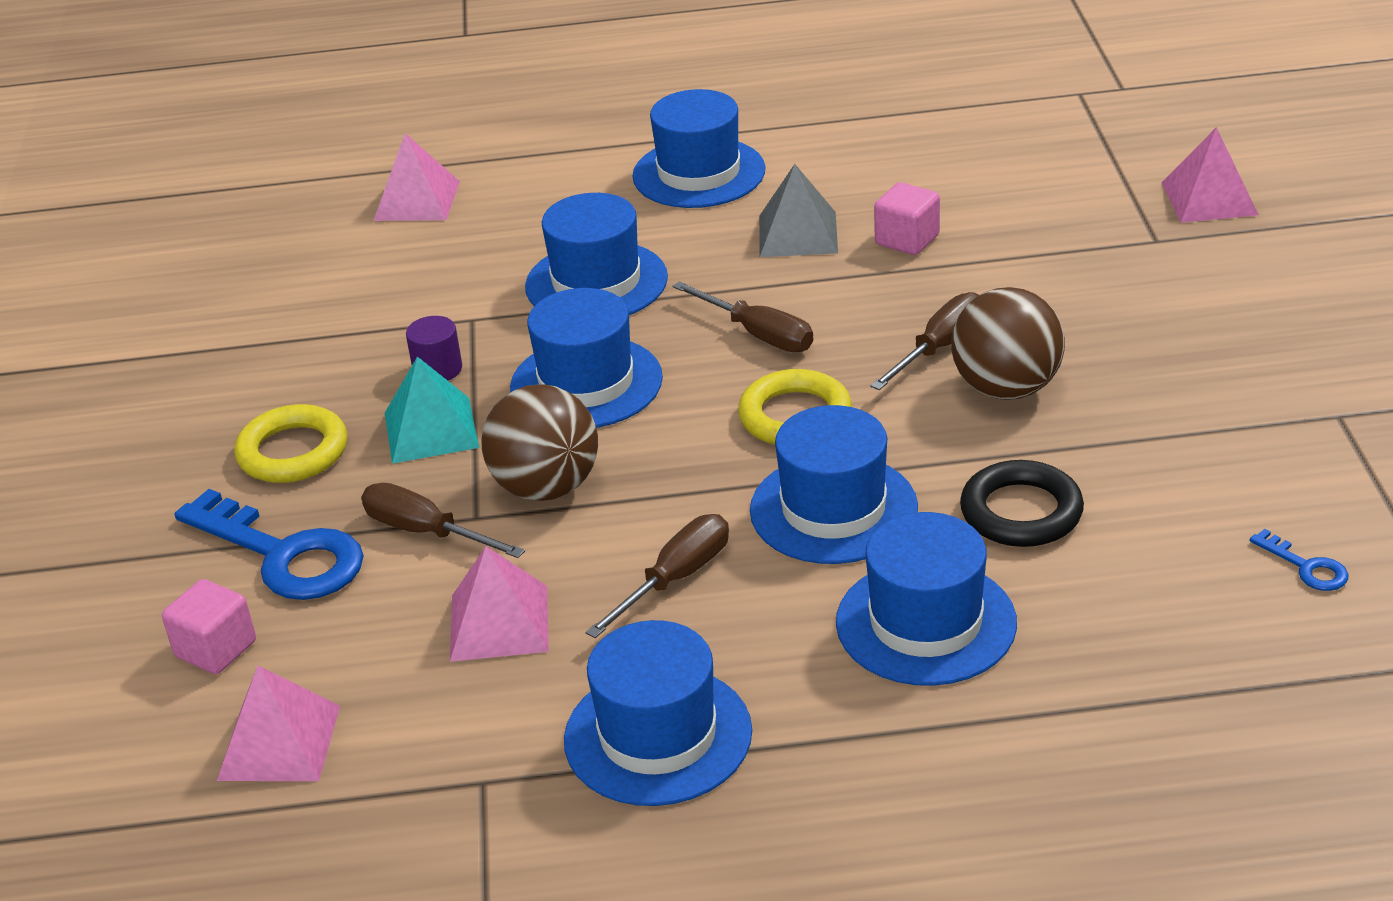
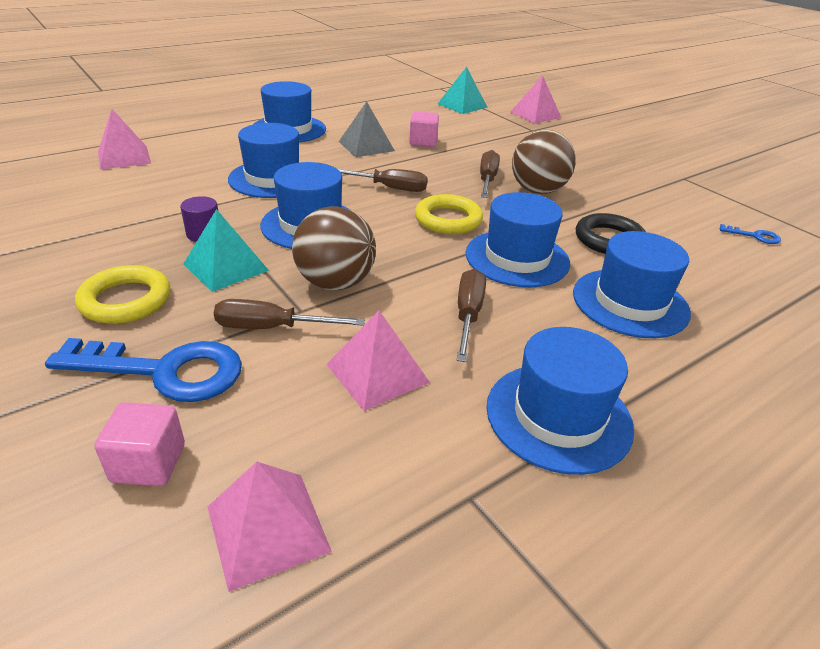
camera: 35 degrees left, 0 degrees up
(1076, 151) = (462, 105): none -> turquoise pyramid

